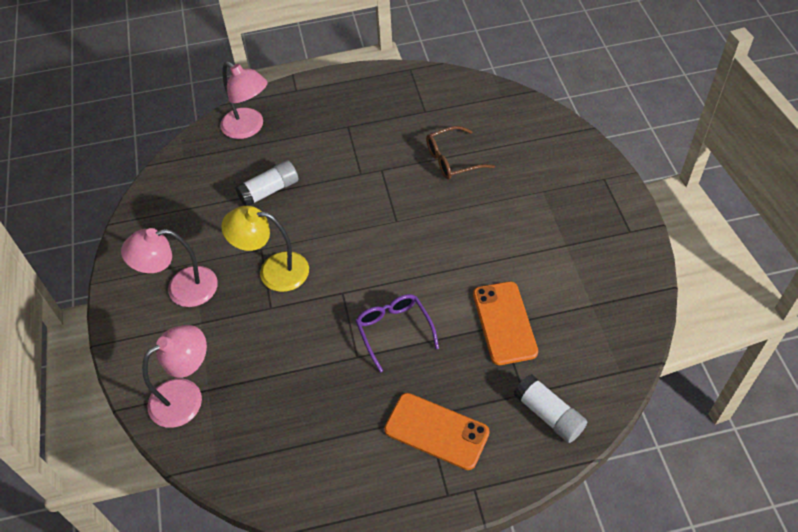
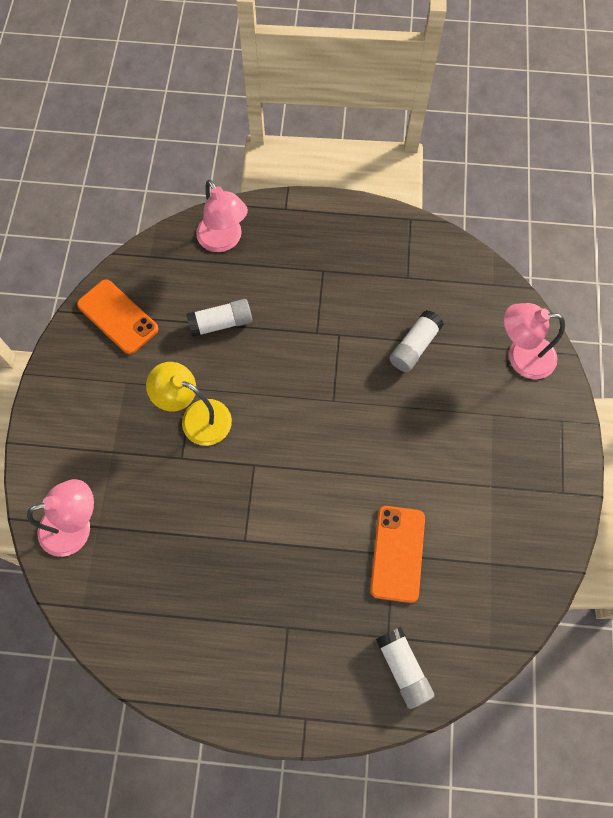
camera: 15 degrees right, 15 degrees up
(181, 289) = (105, 408): pink lamp -> pink lamp (521, 356)
(394, 331) = (289, 524): purple glasses -> none
(436, 431) = (291, 646): orange phone -> orange phone (118, 317)
(452, 160) = (414, 346): brown glasses -> white glue stick

